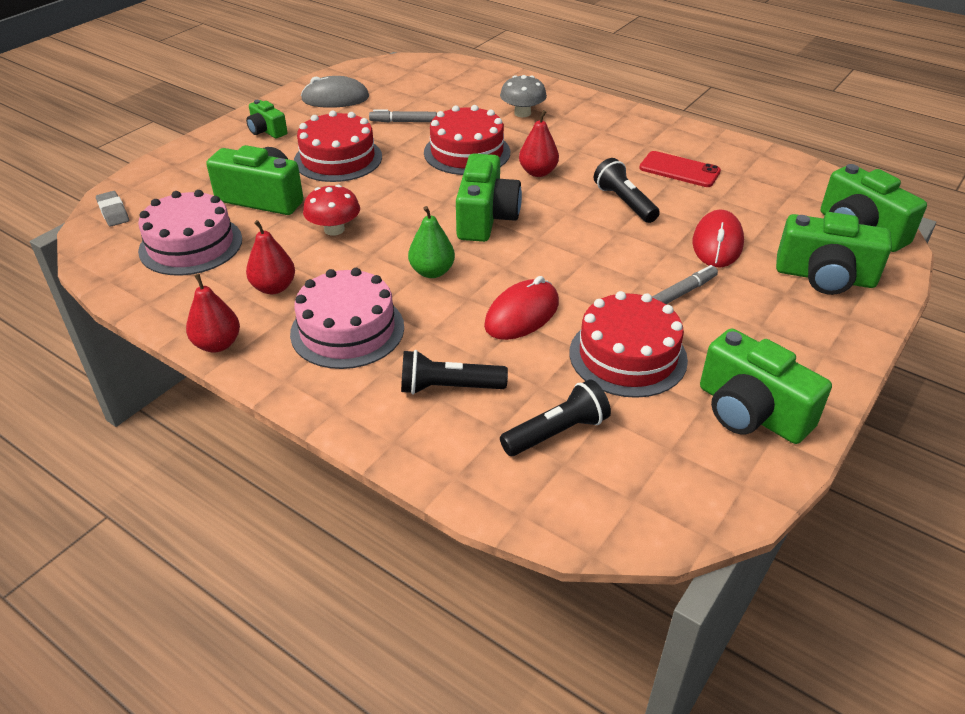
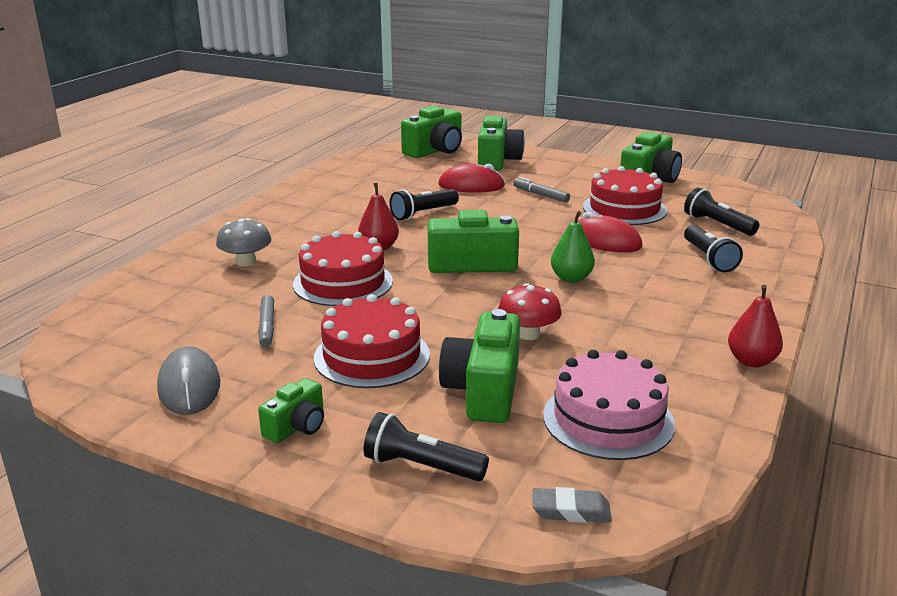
camera: 100 degrees left, 15 degrees down
(113, 212) = (570, 511): grey eraser -> grey eraser turned 45 degrees clockwise
(196, 168) = (421, 466): none -> black flashlight
(274, 287) = (647, 349): red pear -> none
(347, 330) = (678, 304): pink cake -> none
(679, 170) = (361, 196): red phone -> none

